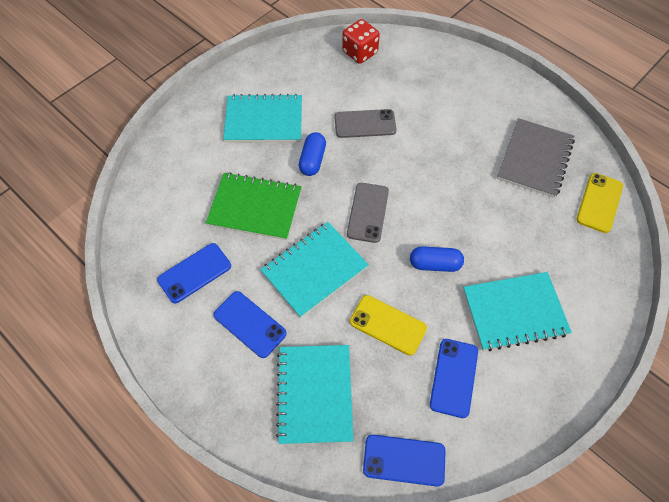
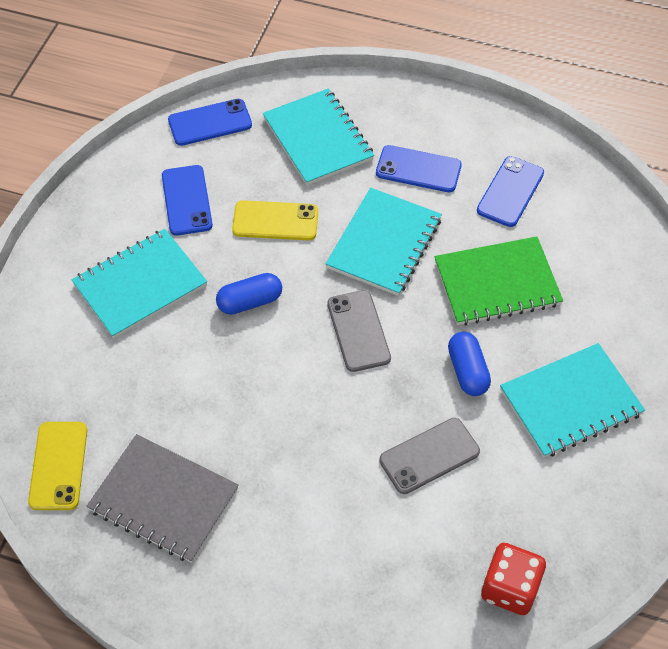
camera: 155 degrees right, 5 degrees down
(534, 159) = (164, 499): grey notebook -> grey notebook turned 60 degrees counterclockwise

